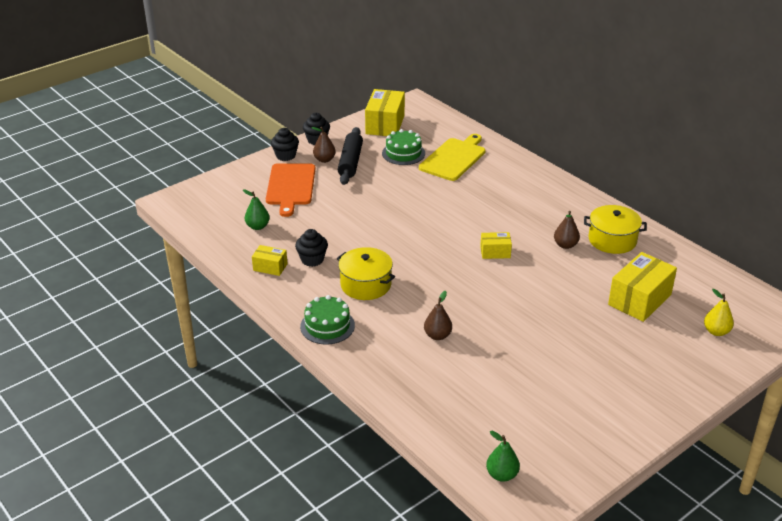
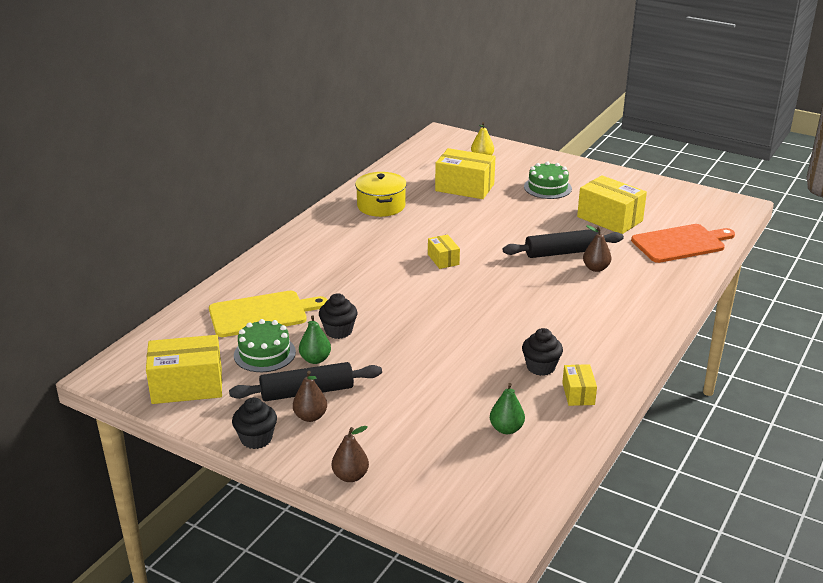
camera: 110 degrees left, 5 degrees down
(285, 156) = (315, 457): black cupcake -> black cupcake (338, 331)
(290, 186) = (396, 428): orange cutting board -> orange cutting board (681, 243)
(327, 326) = (638, 329): green cake -> green cake (547, 188)
(365, 284) = (555, 322): yellow pot -> none
(454, 158) = (262, 314): yellow cutting board -> yellow cutting board turned 150 degrees clockwise
(476, 324) = (562, 252): none -> black rolling pin
(502, 475) = (720, 218): green pear -> green pear (315, 359)
(533, 381) = (610, 219): none -> yellow box
(565, 245) = (405, 226): brown pear -> brown pear (350, 476)

